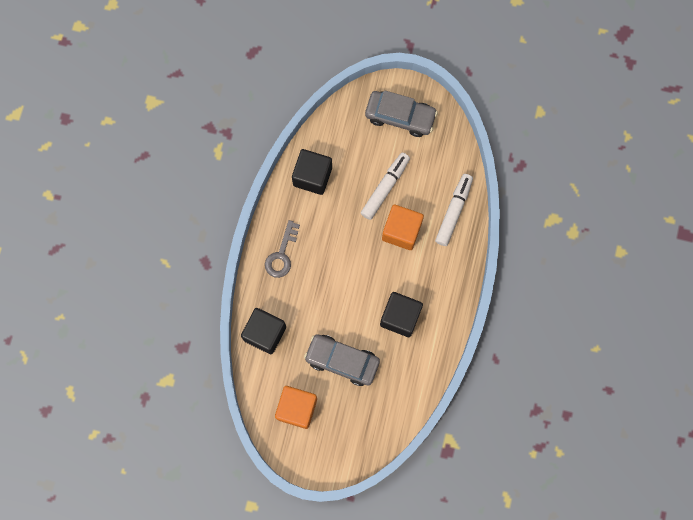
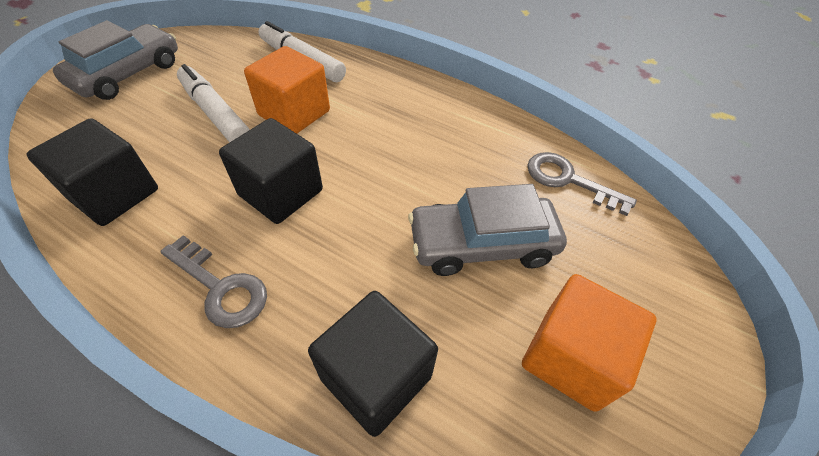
camera: 75 degrees left, 25 degrees down
(342, 361) = (482, 244): grey car -> grey car turned 45 degrees clockwise
(400, 317) = (428, 148): black cube -> black cube (281, 192)
(401, 399) = (568, 180): none -> grey key

